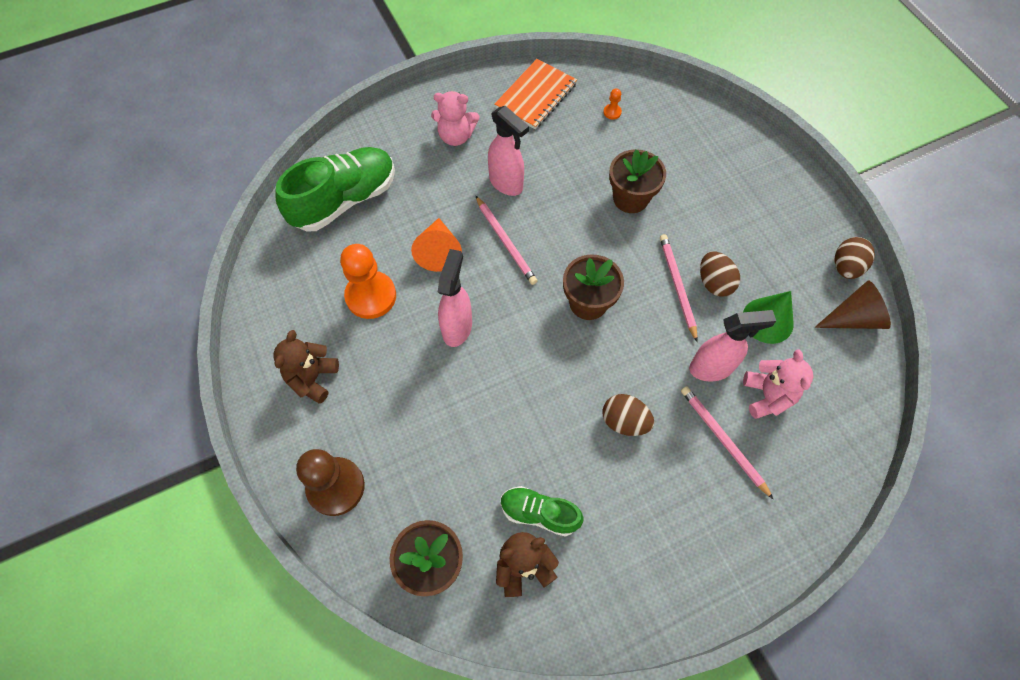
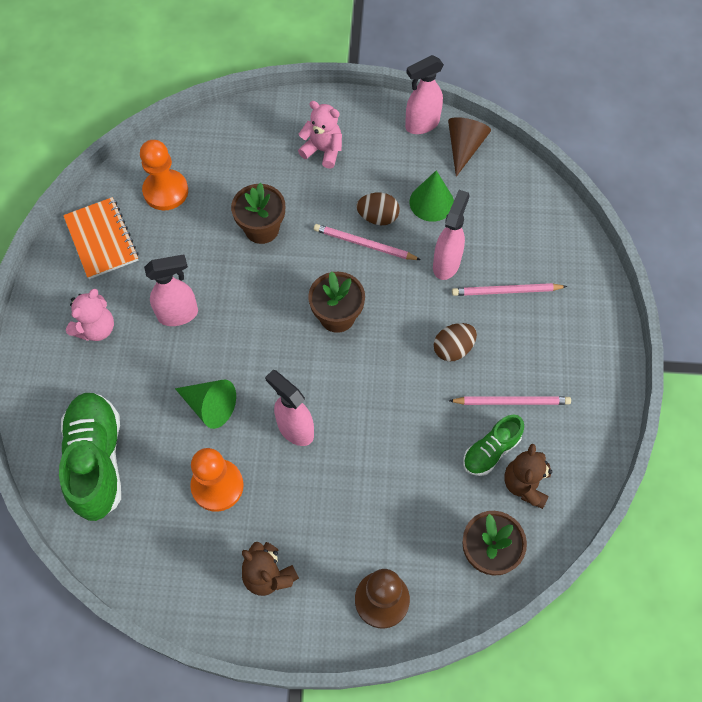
camera: 60 degrees left, 0 degrees up
(438, 251) = (210, 406): orange cone -> green cone
(505, 241) = (237, 347): pink pencil -> pink pencil (511, 401)
(612, 112) = (166, 191): orange pawn -> orange pawn, size x2.46
(767, 396) = (490, 241): pink teddy bear -> pink teddy bear (323, 150)
(845, 267) = (421, 125): brown egg -> pink spray bottle

